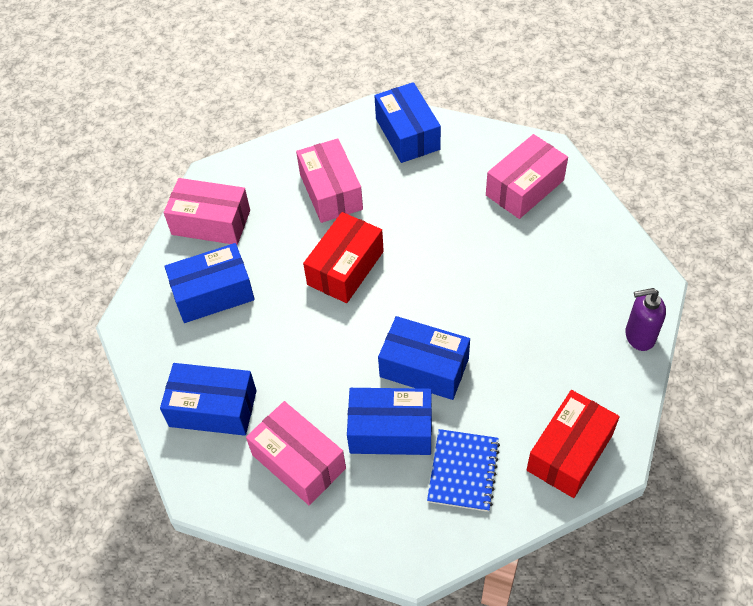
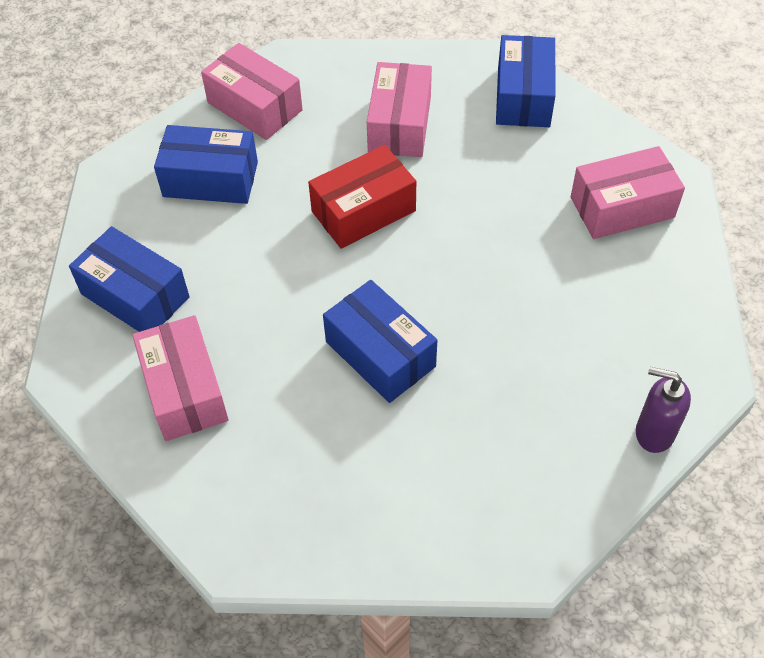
camera: 25 degrees right, 0 degrees up
(390, 430) = (301, 404): blue box -> none
(463, 471) = (351, 486): blue notebook -> none
(569, 452) = (485, 524): red box -> none

